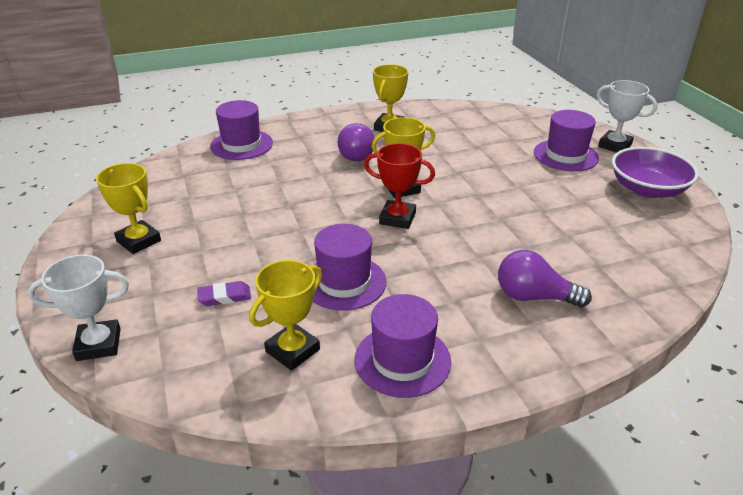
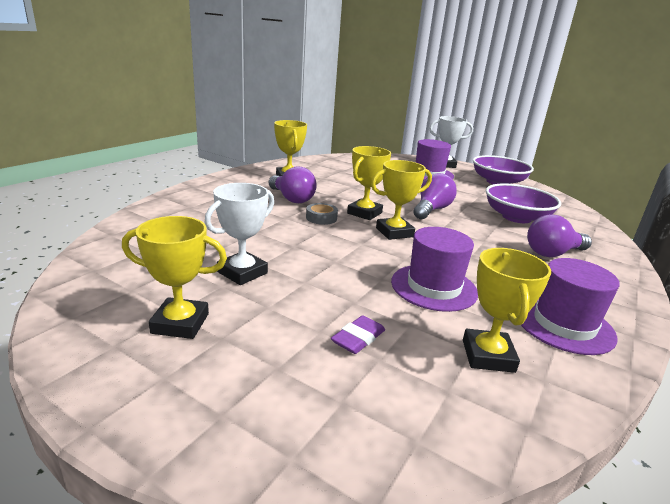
camera: 40 degrees left, 10 degrees down
(98, 344) = (298, 454): white trophy -> white trophy (242, 272)
(241, 145) = (172, 212): purple hat -> none
(352, 183) = (321, 218): none -> grey tape
(397, 218) = (394, 232): red trophy -> yellow trophy
(482, 204) = (431, 210): none -> purple light bulb
(575, 243) = (516, 217): none -> purple bowl

